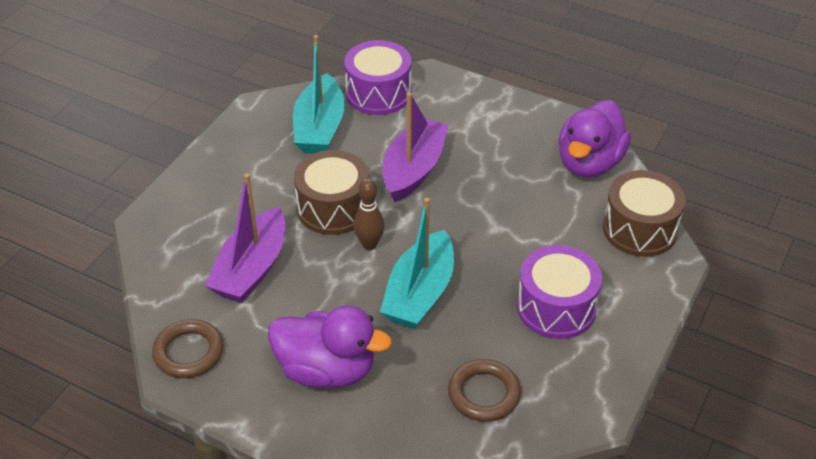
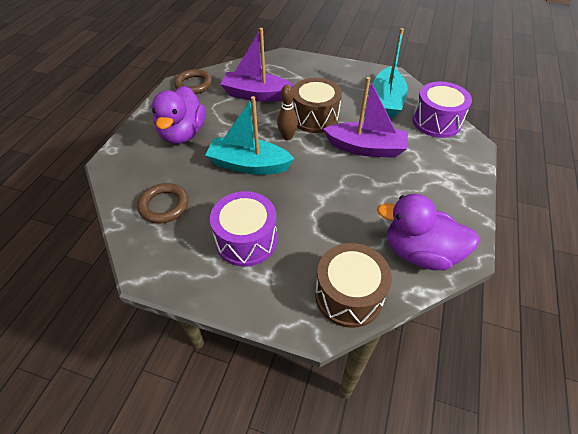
camera: 80 degrees right, 5 degrees up
(319, 128) = (386, 101): turquoise boat -> turquoise boat turned 75 degrees counterclockwise

